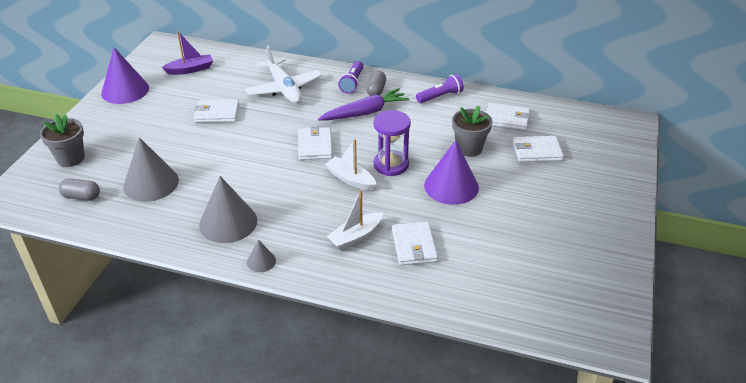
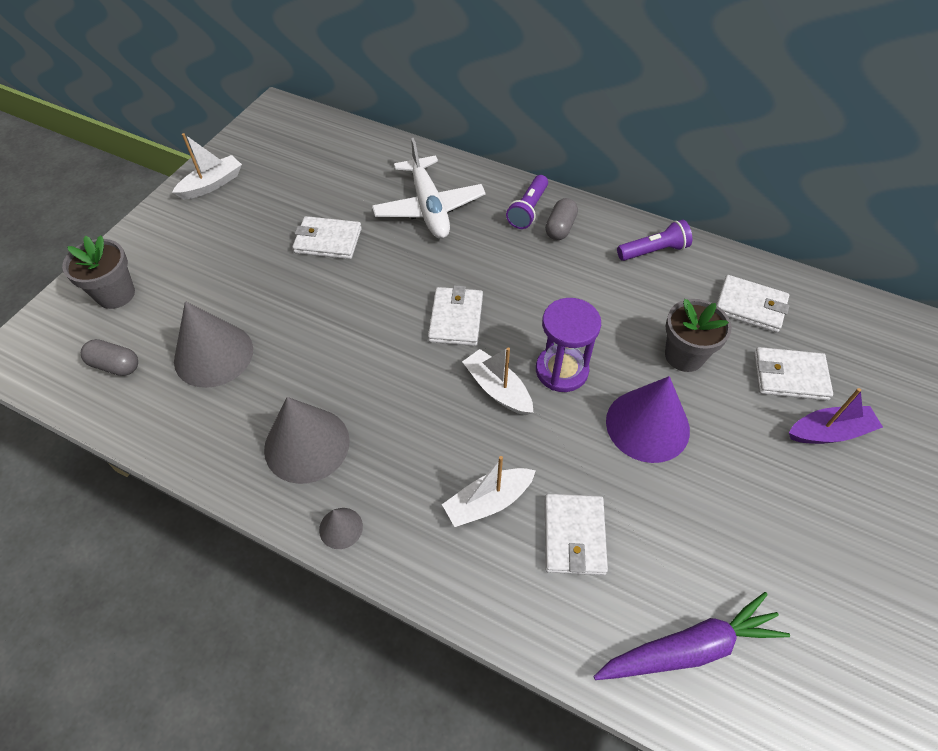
camera: 10 degrees right, 15 degrees up
(125, 90) = (212, 184): purple cone -> white boat
(190, 69) = (306, 159): purple boat -> purple boat (829, 432)
(365, 113) = (537, 267): purple carrot -> purple carrot (689, 648)

